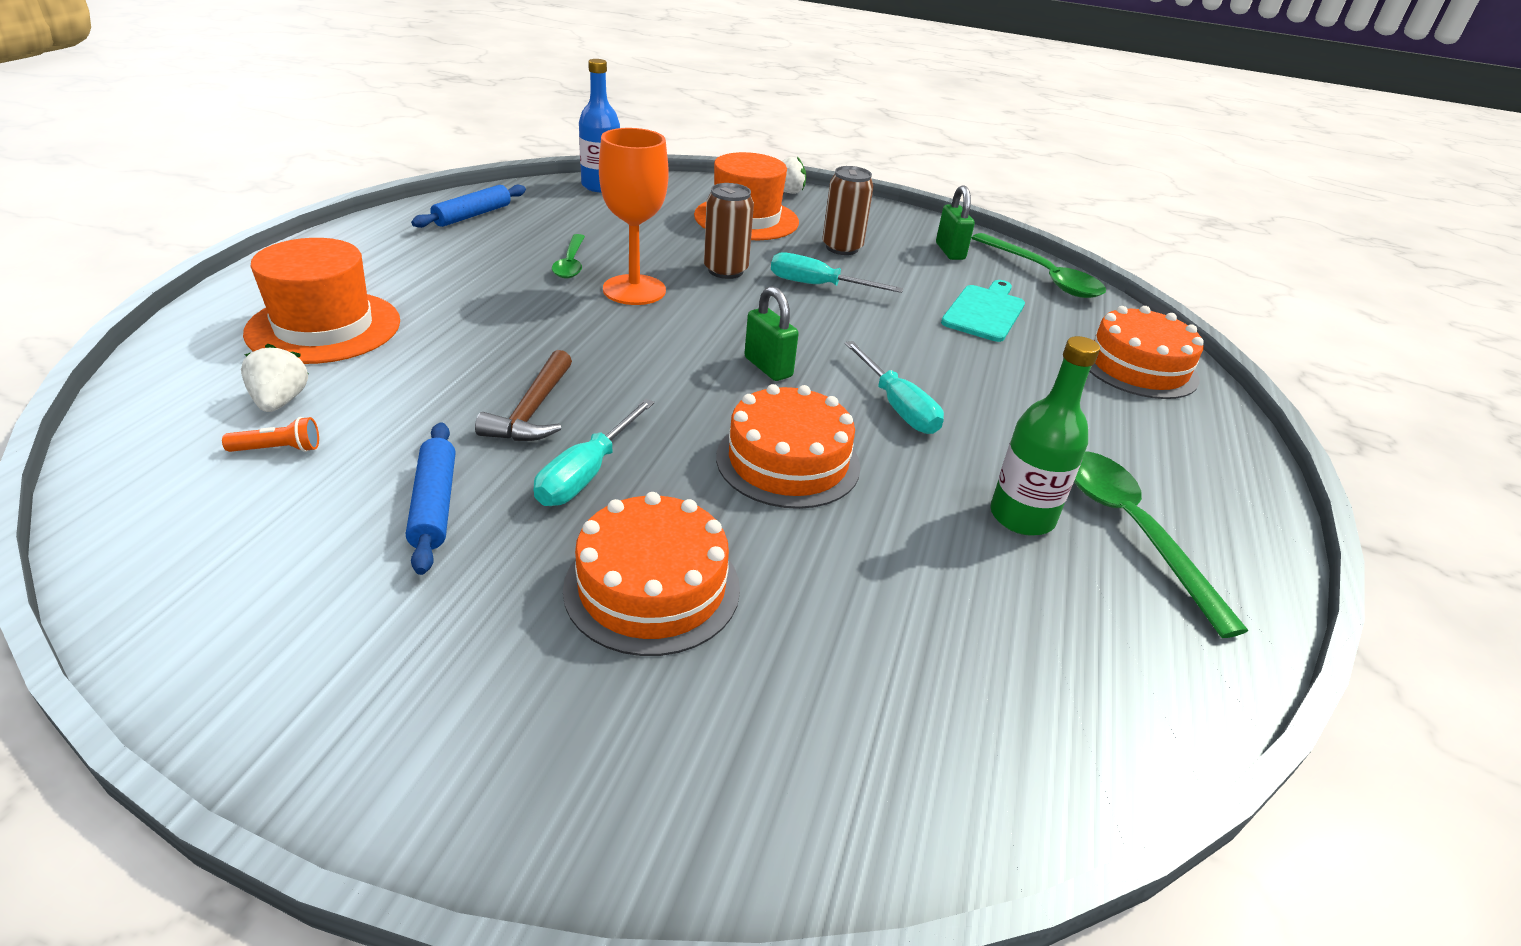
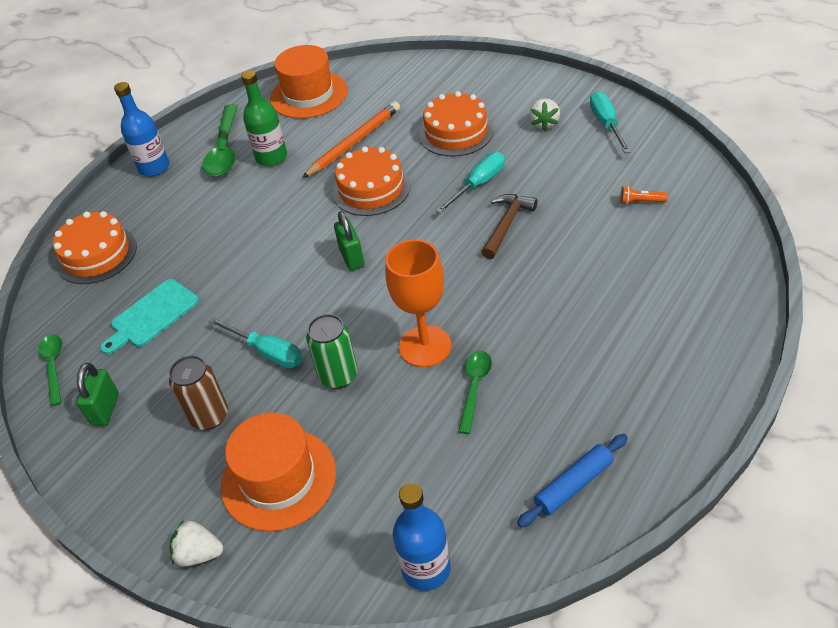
camera: 155 degrees left, 10 degrees up
(280, 401) = (655, 234): white strawberry -> white strawberry (544, 123)
(324, 327) = (656, 302): orange hat -> orange hat (308, 95)
(434, 504) = (553, 170): blue rolling pin -> none
(725, 270) = (338, 375): brown can -> green can
(874, 555) = (354, 142): none -> orange pencil
(897, 406) = (287, 224): turquoise screwdriver -> turquoise screwdriver (606, 124)
(1042, 276) = (54, 366): green spoon -> green spoon, size x0.61
(1224, 491) = (154, 167): none -> blue bottle

